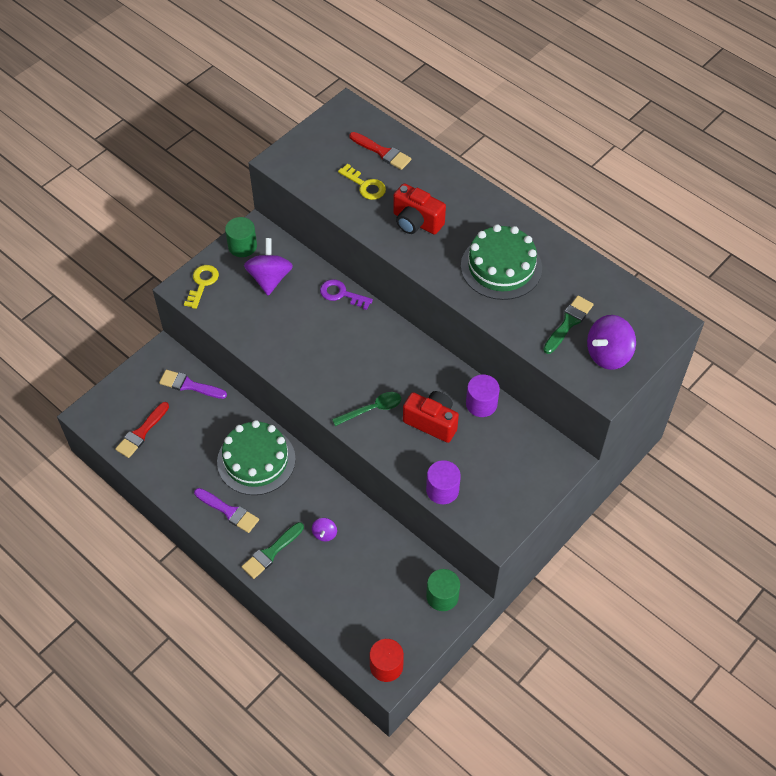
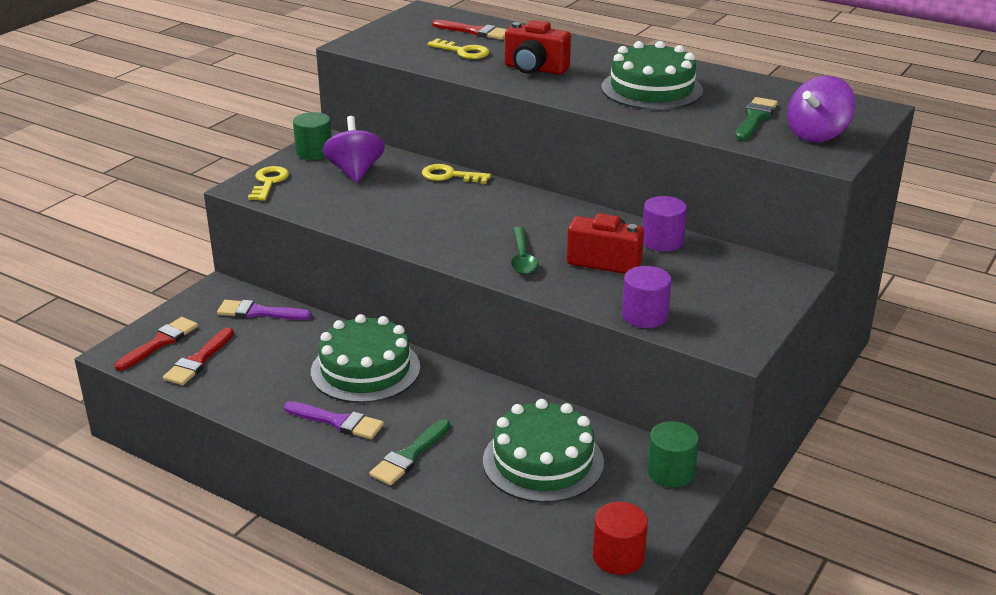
camera: 10 degrees left, 25 degrees down
(116, 409) = (160, 342): none -> red brush
(324, 534) = (481, 428): purple spinning top -> none
(341, 294) = (449, 176): purple key -> yellow key
(359, 572) = (543, 461): none -> green cake
(372, 409) = (522, 258): green spoon -> green spoon turned 120 degrees clockwise

